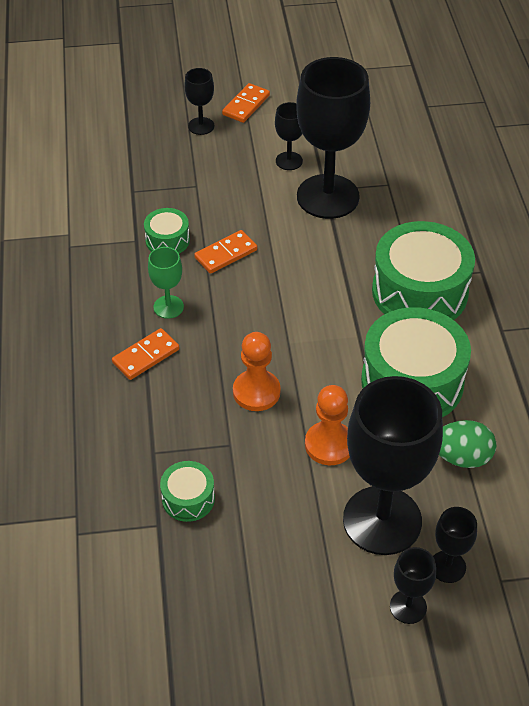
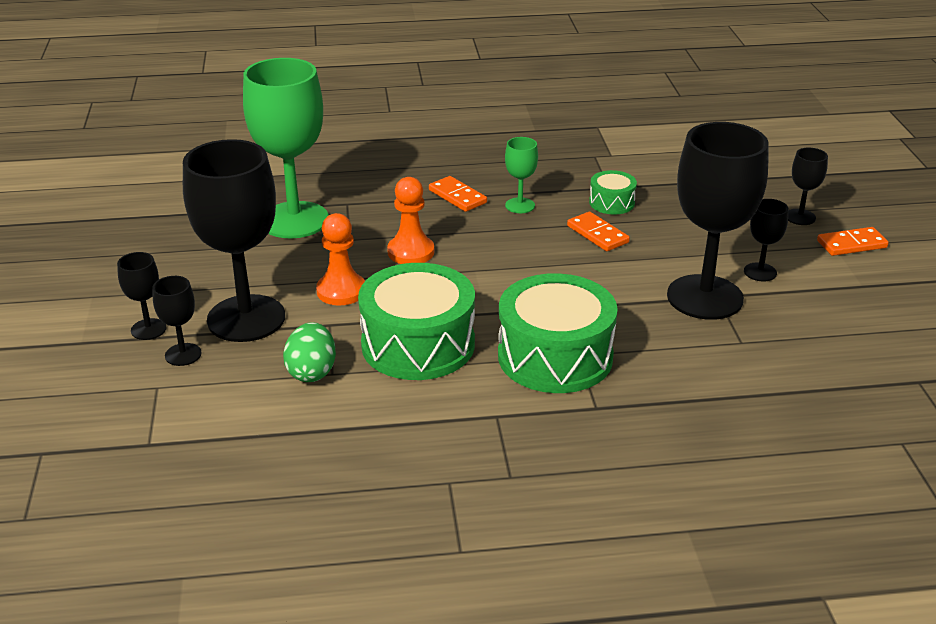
camera: 90 degrees right, 15 degrees down
(188, 498) = (294, 220): green drum -> green goblet
(246, 105) = (851, 244): orange domino -> orange domino turned 45 degrees counterclockwise

